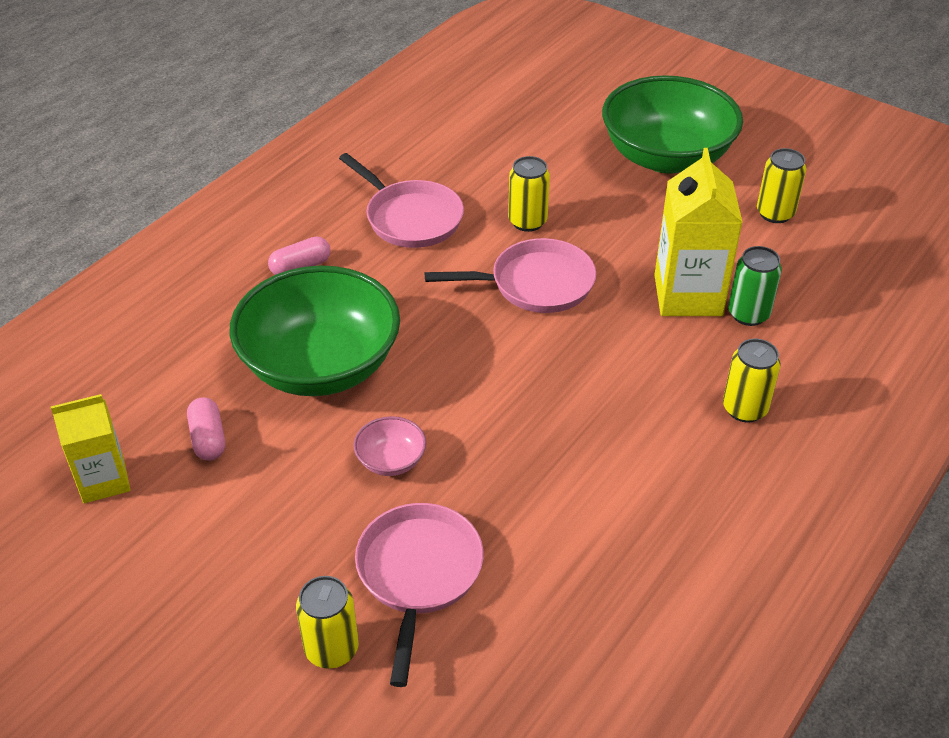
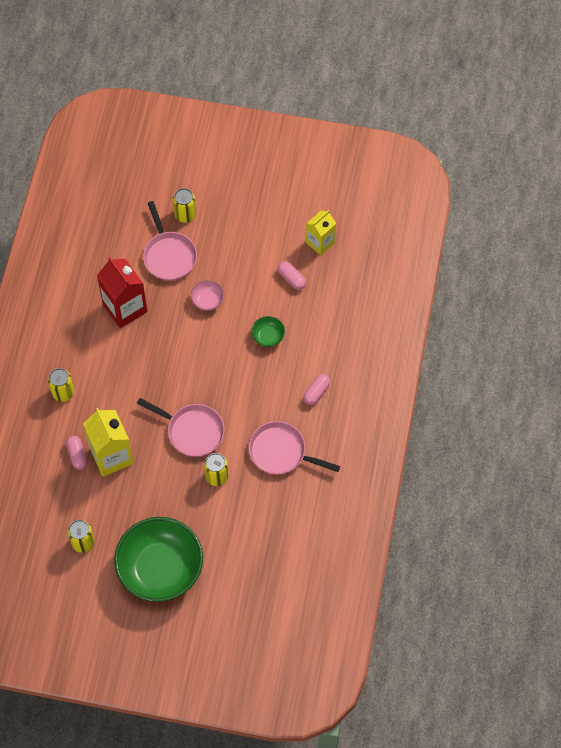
camera: 155 degrees right, 20 degrees up
(320, 365) = (268, 336): green bowl -> green bowl, size x0.41
(535, 284) = (192, 431): pink pan -> pink pan turned 120 degrees counterclockwise
(563, 507) = (125, 308): none -> red carton
(748, 314) = (77, 455): green can -> pink capsule

